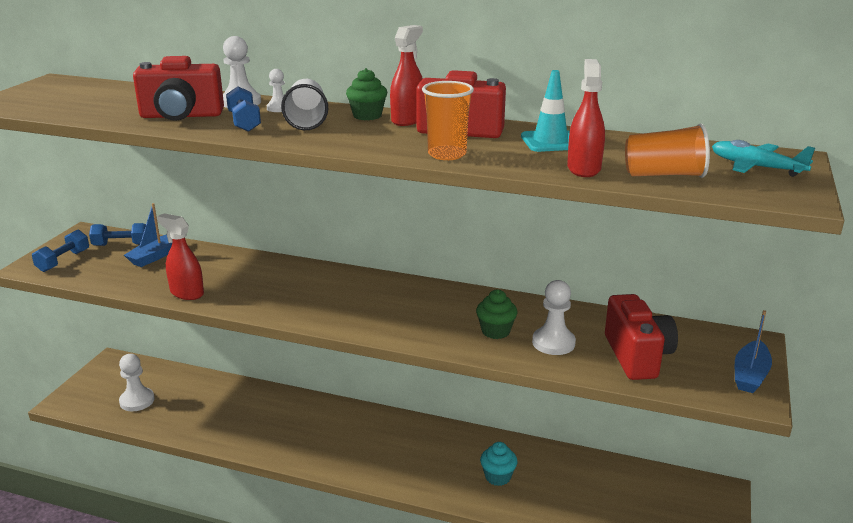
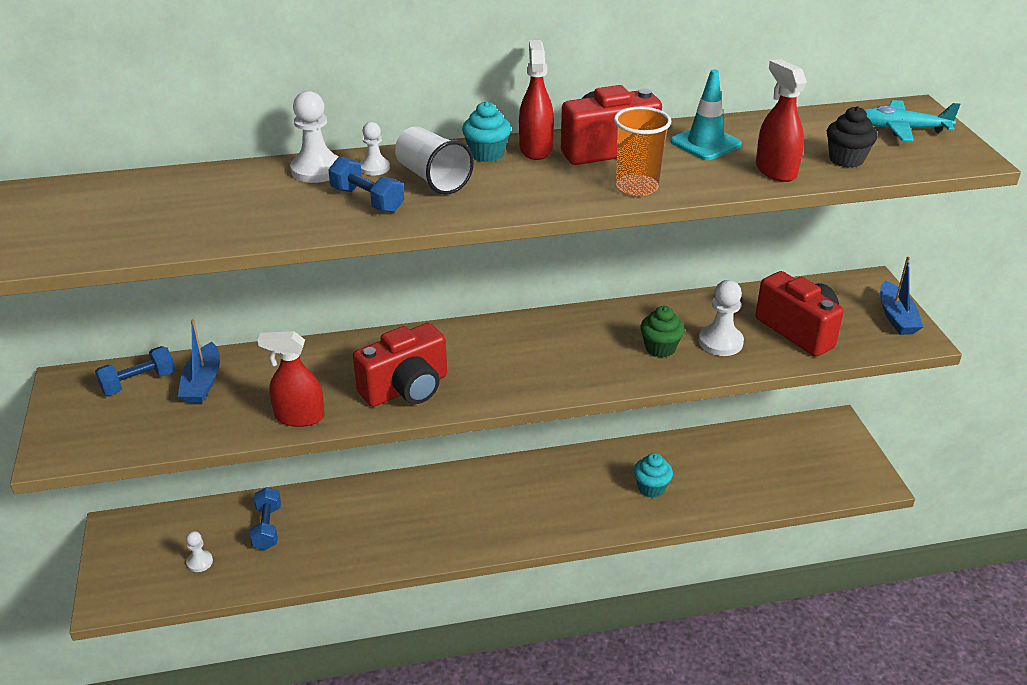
camera: 30 degrees left, 10 degrees up
(63, 261) = (88, 429): blue dumbbell -> blue dumbbell (267, 527)
(137, 401) = (199, 562): white pawn -> white pawn, size x0.60
(181, 116) = (278, 210): red camera -> red camera (406, 389)
(367, 116) = (487, 154): green cupcake -> turquoise cupcake
(664, 175) = (846, 159): orange cup -> black cupcake

